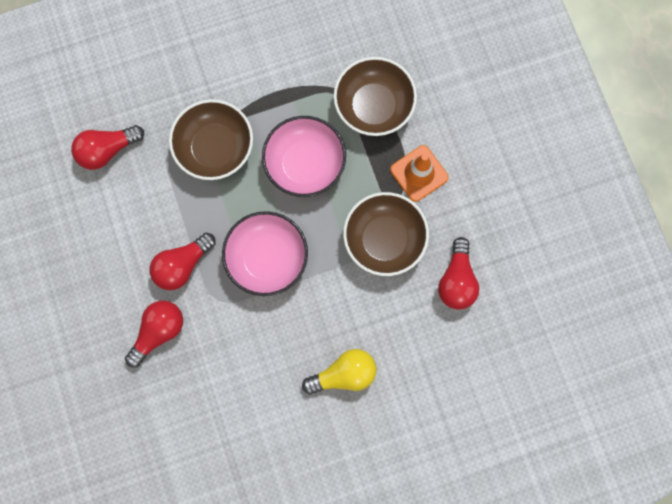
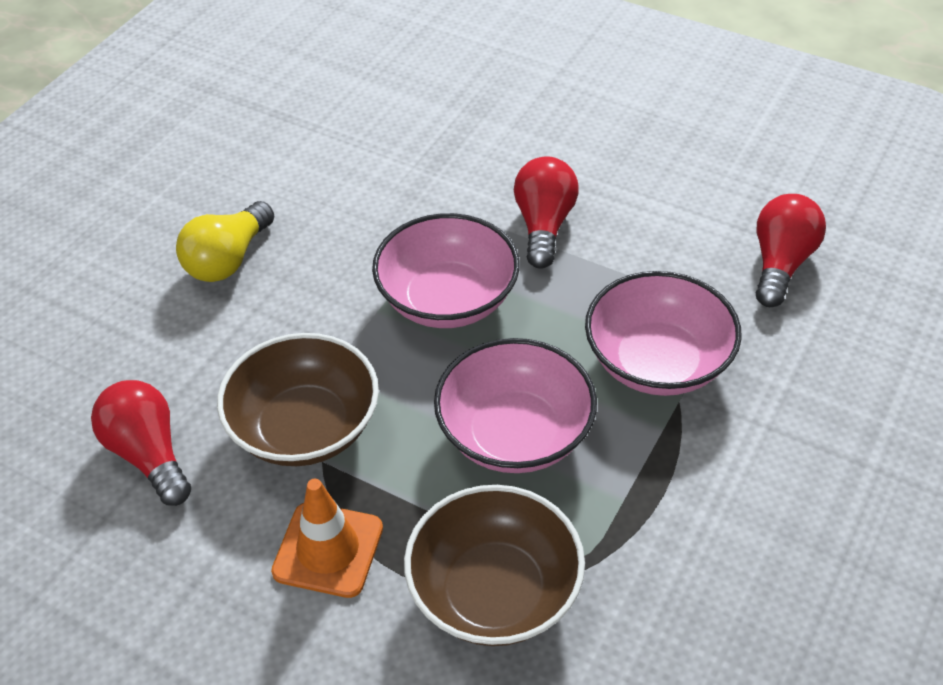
camera: 140 degrees right, 30 degrees down
(158, 332) = (497, 158): red light bulb -> none
(215, 148) = (657, 362): brown bowl -> pink bowl

